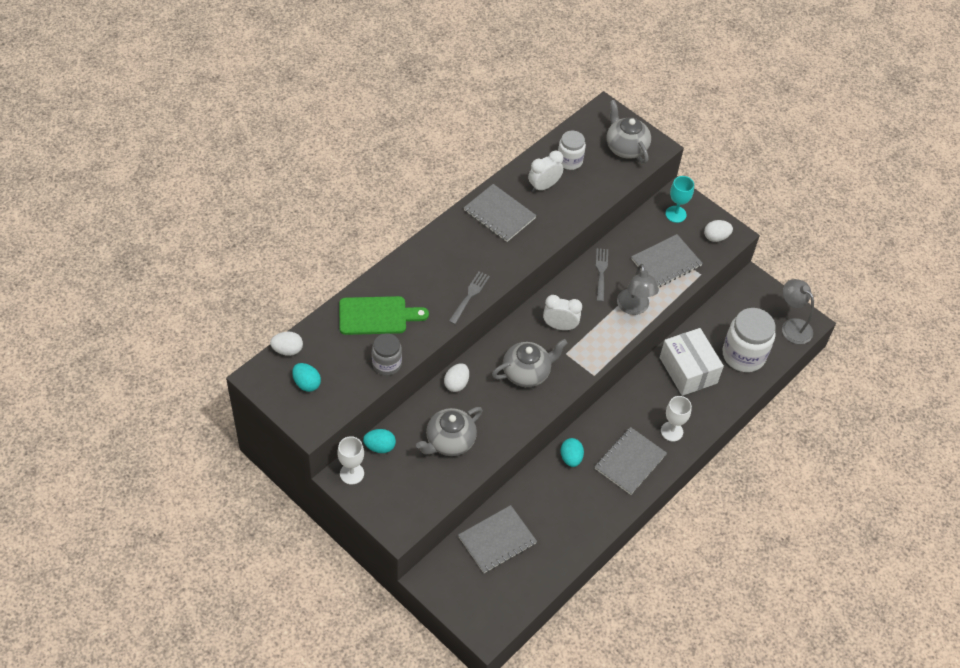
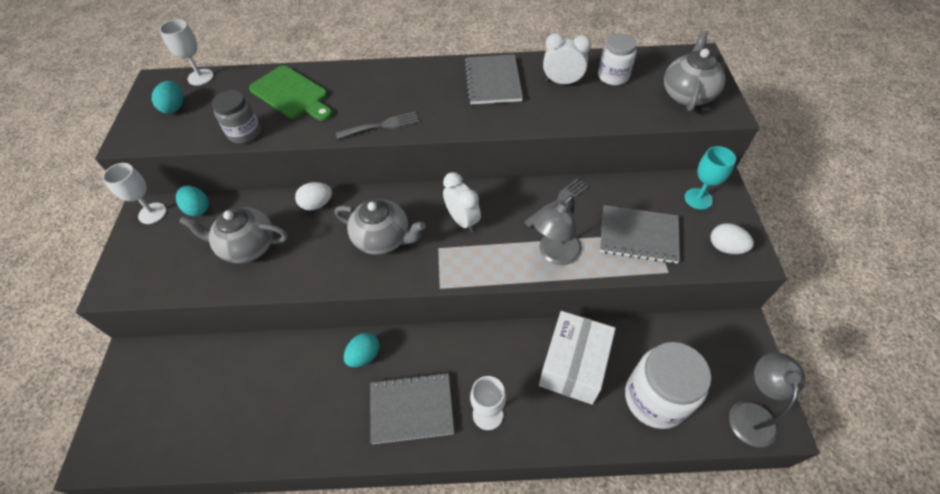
camera: 50 degrees right, 0 degrees up
(287, 350) = (200, 77): white egg -> white goblet
(497, 540) = (215, 375): grey notebook -> none

